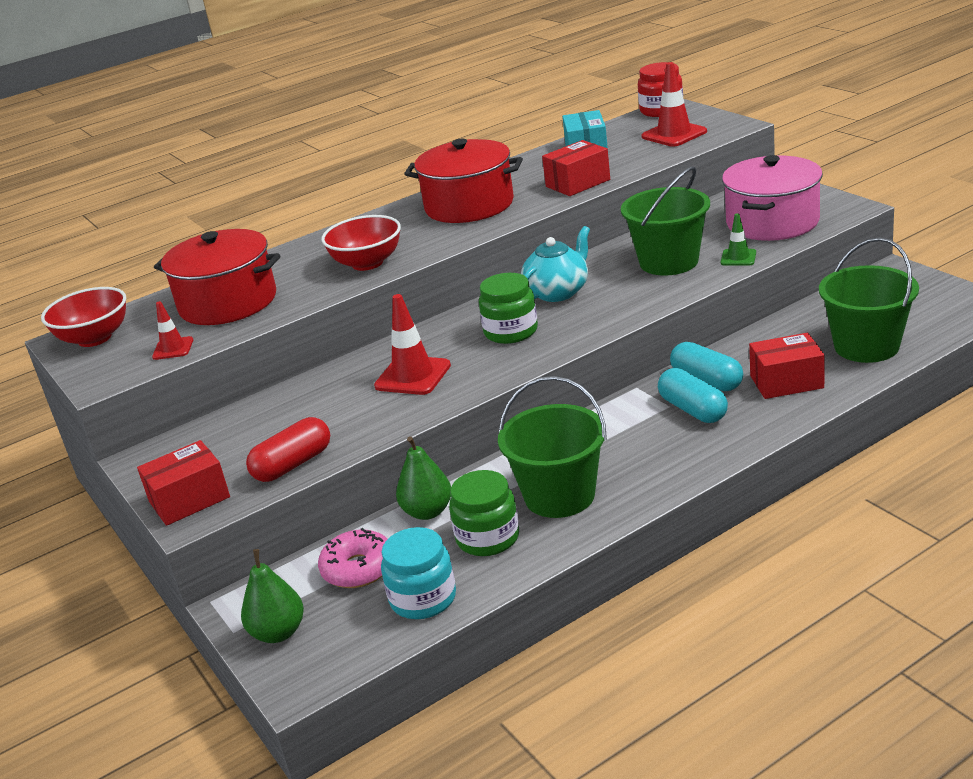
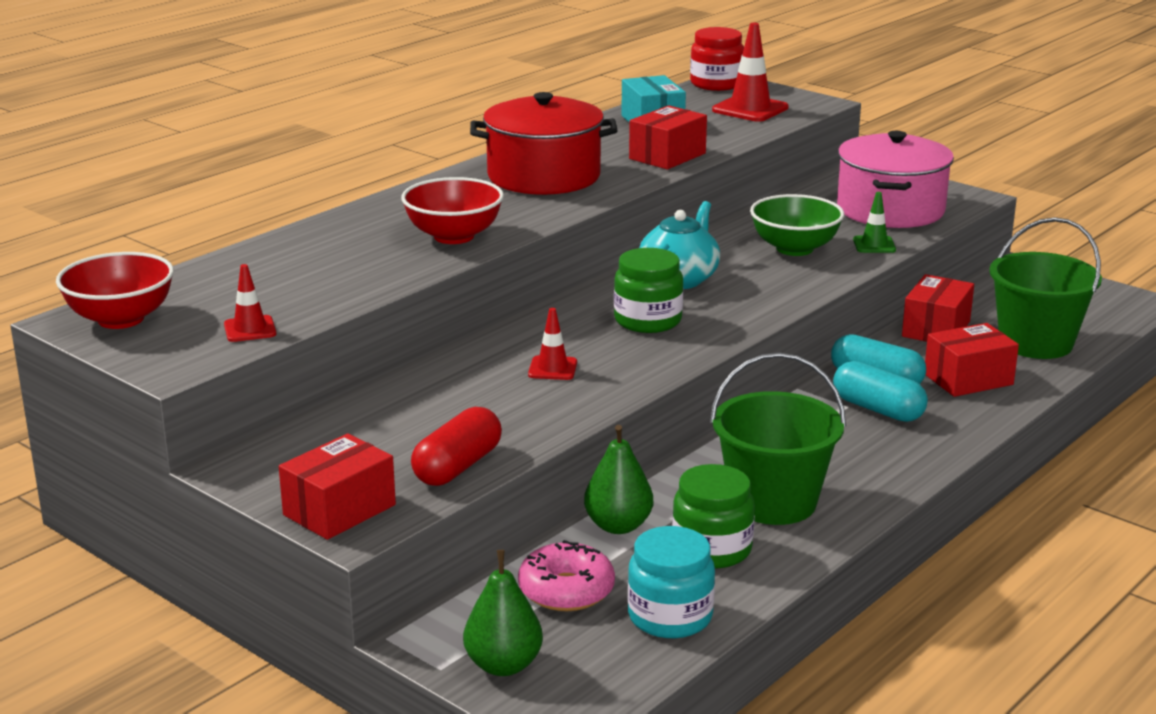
camera: 20 degrees left, 5 degrees down
(228, 302) = (289, 278): red pot -> none
(413, 376) = (552, 368): red traffic cone -> red traffic cone, size x0.58
(668, 262) = (794, 248): green bucket -> green bowl
(784, 331) = (936, 329): none -> red box

